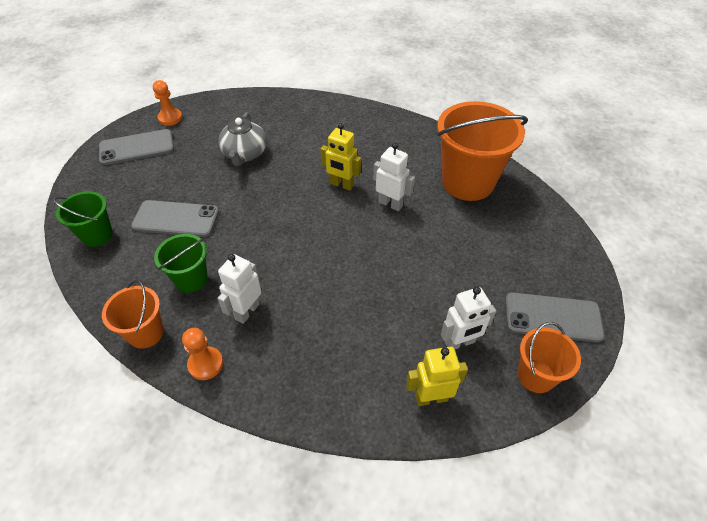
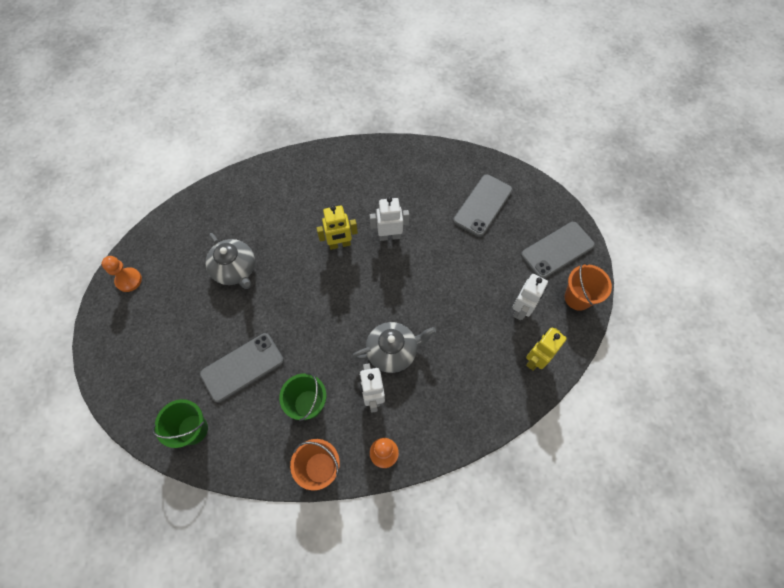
camera: 40 degrees left, 15 degrees up
(136, 147) = (132, 330): grey phone -> grey phone (483, 205)
(300, 290) = (393, 351): none -> grey teapot
(468, 182) = (425, 179): orange bucket -> none

